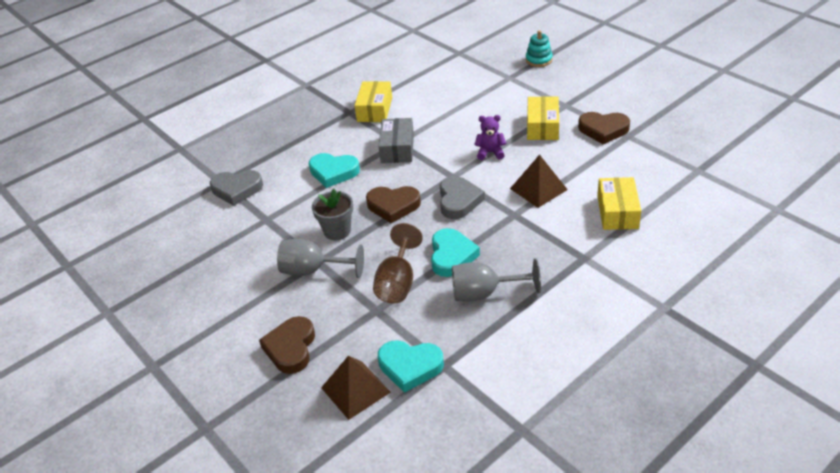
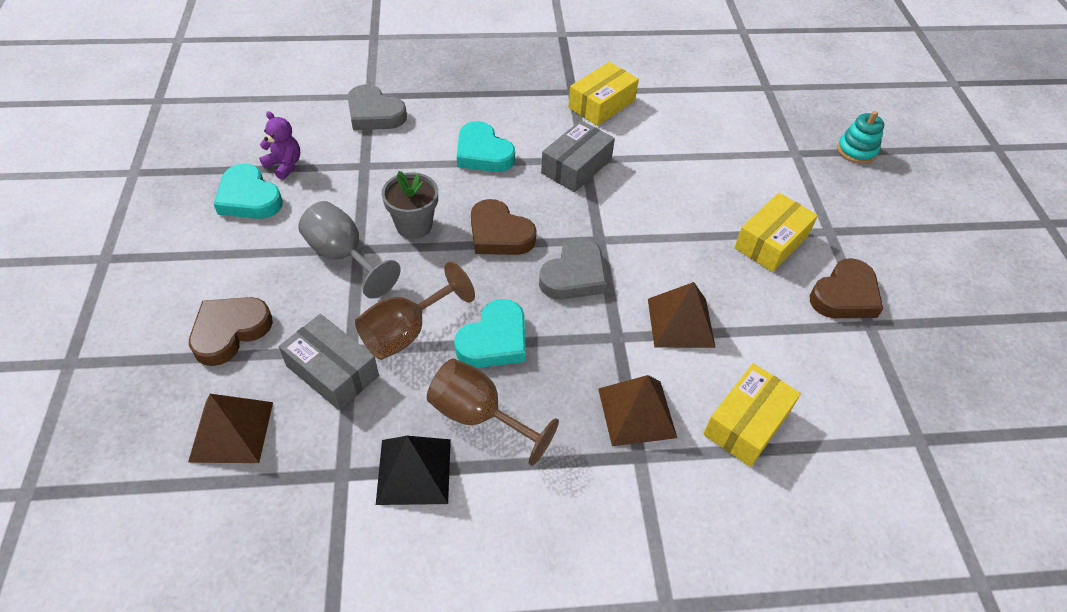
camera: 30 degrees right, 10 degrees up
(378, 326) = (332, 371): none -> grey box
(410, 367) = (309, 447): turquoise heart -> turquoise heart (249, 198)
(480, 338) = (414, 471): none -> black pyramid
(484, 293) = (479, 416): grey goblet -> brown goblet
(490, 153) = (673, 237): purple teddy bear -> purple teddy bear (284, 165)
(562, 241) = (637, 412): none -> brown pyramid
(603, 130) = (845, 295): brown heart -> brown heart turned 90 degrees counterclockwise

